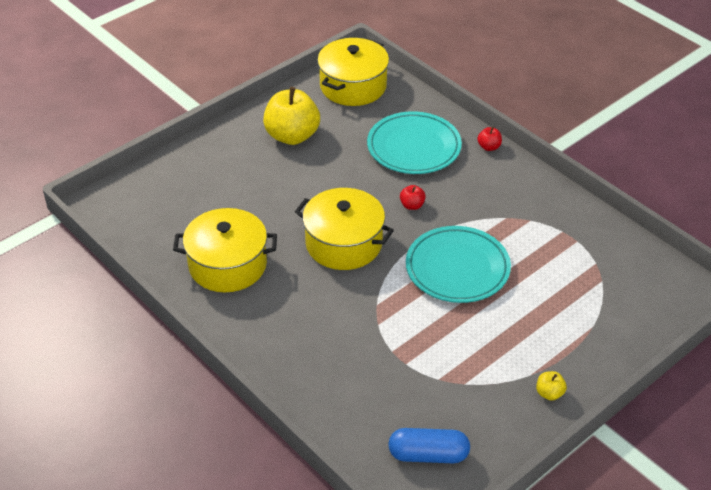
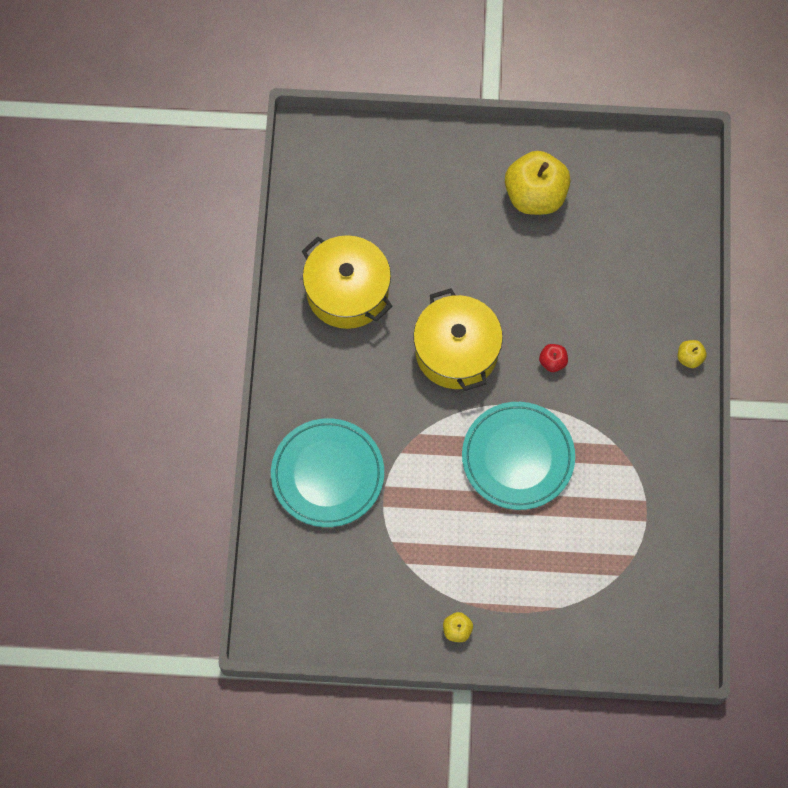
camera: 45 degrees right, 25 degrees up
(353, 86) = (650, 181): yellow pot -> none
(414, 147) = (624, 300): turquoise plate -> turquoise plate (327, 475)
(428, 455) = (316, 595): blue capsule -> none
(489, 147) = (689, 358): red apple -> yellow apple

